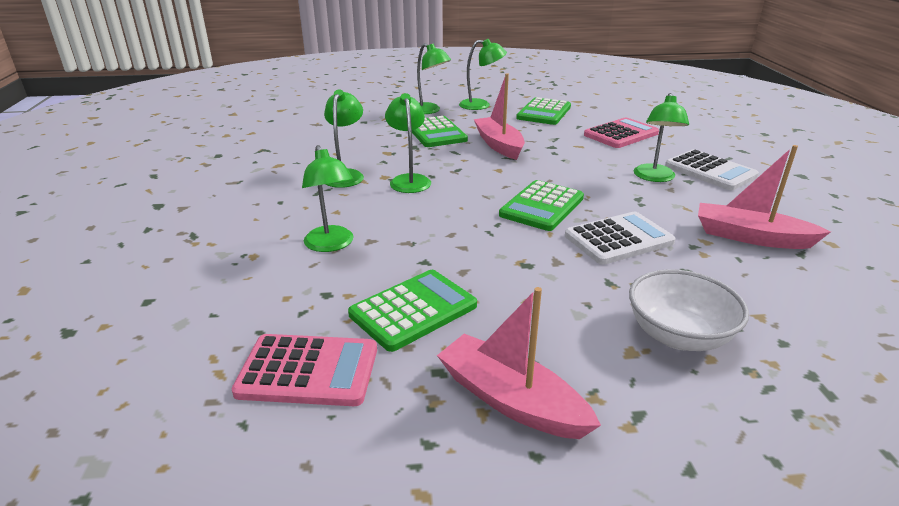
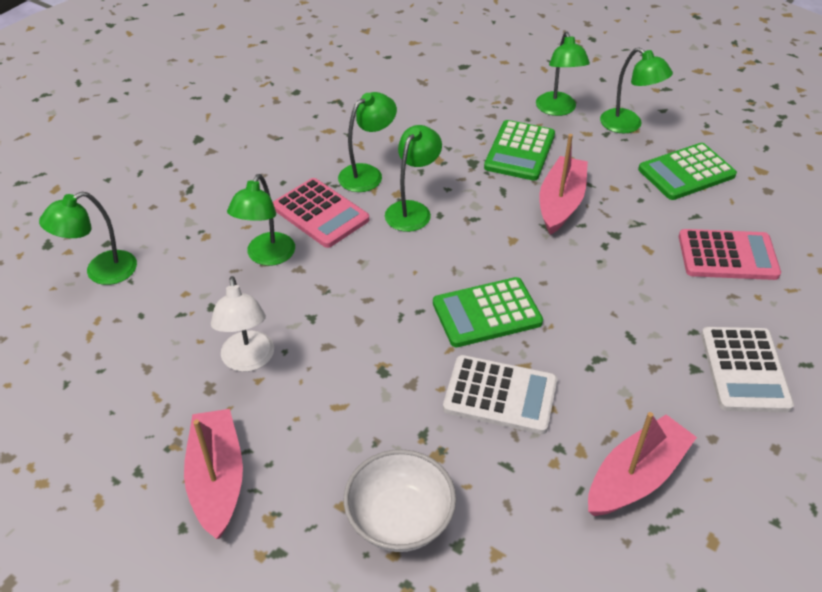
camera: 40 degrees right, 15 degrees up
(308, 371) = (134, 368): pink calculator -> pink calculator (320, 213)
(413, 310) = (248, 361): green calculator -> white lamp
(654, 177) = (661, 342): green lamp -> green lamp (101, 272)
(751, 237) = (636, 477): pink boat -> pink boat turned 75 degrees clockwise

